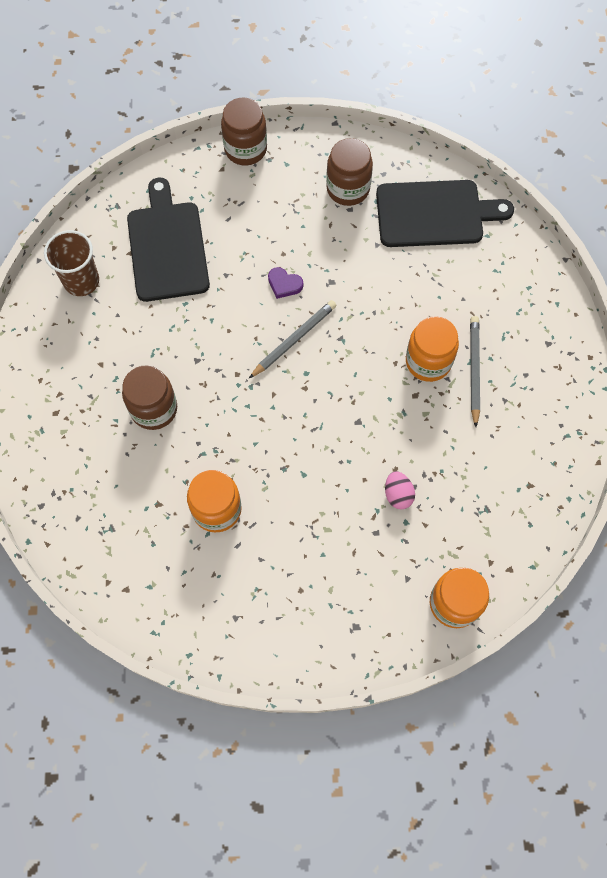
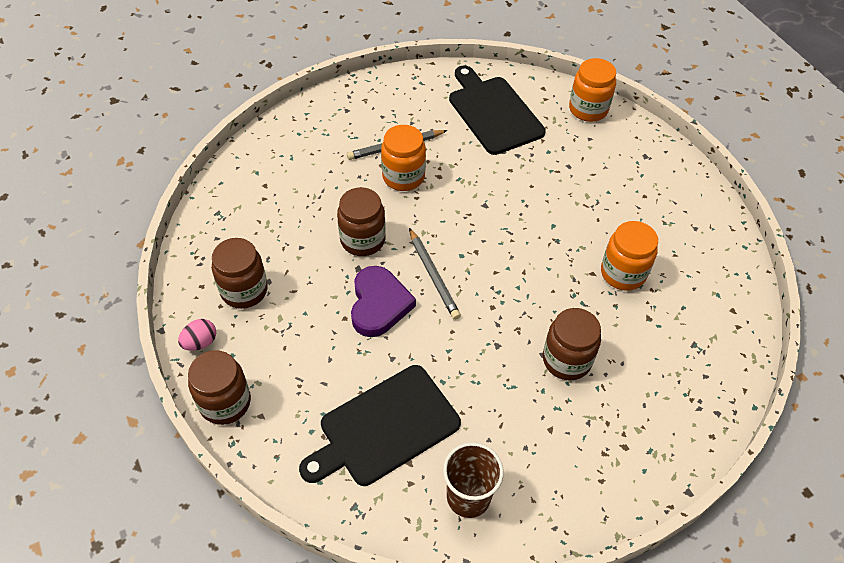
camera: 115 degrees left, 15 degrees down
(284, 284) = (379, 304): purple heart -> purple heart, size x1.96
(294, 339) = (433, 276): grey pencil -> grey pencil turned 135 degrees counterclockwise
(362, 297) = (362, 240): none -> brown jar
(398, 494) = (530, 162): pink egg -> pink egg (200, 342)
(434, 214) = (248, 215): black cutting board -> black cutting board (493, 112)

